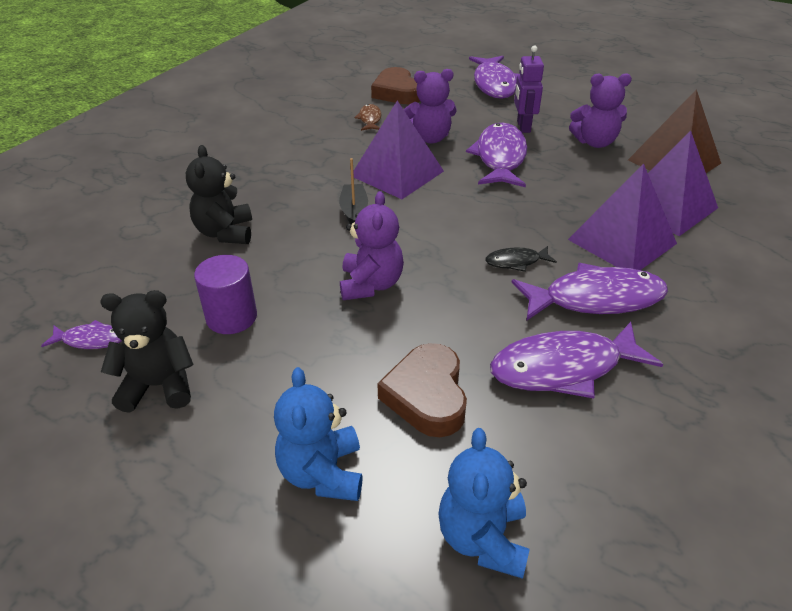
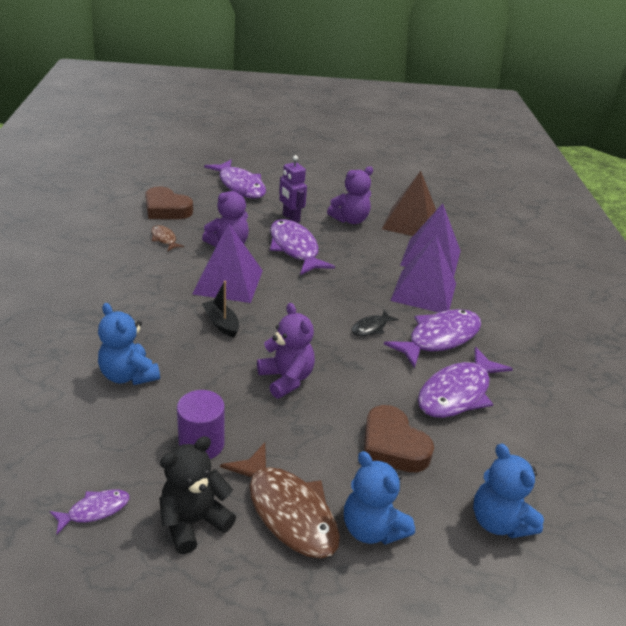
camera: 35 degrees left, 5 degrees down
(225, 233) = (128, 375): black teddy bear -> blue teddy bear
(252, 415) = (288, 511): none -> brown fish

